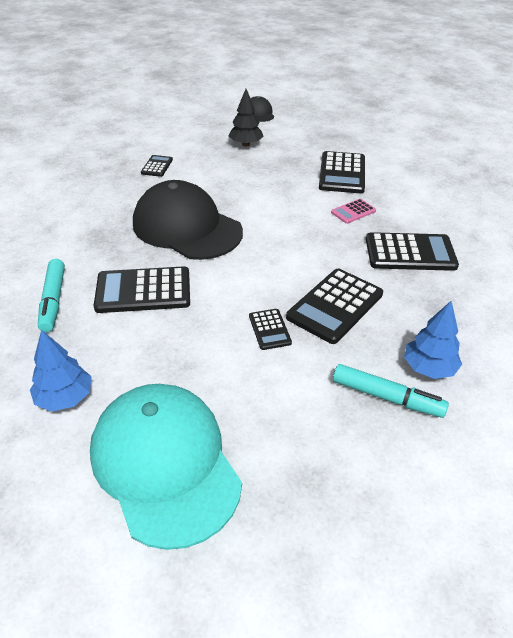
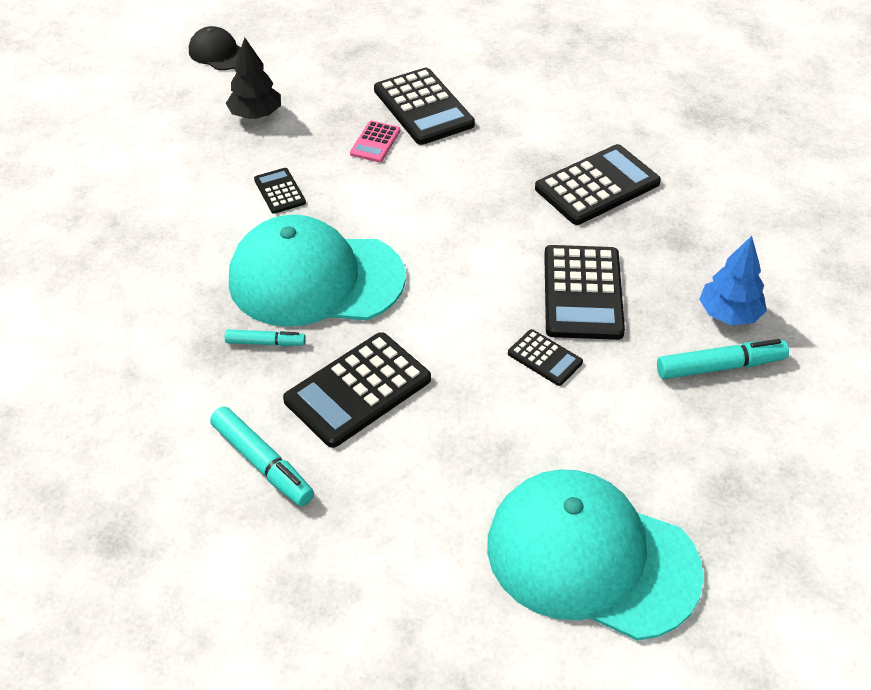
camera: 35 degrees left, 5 degrees up
(65, 398) = (416, 561): blue tree -> none
(125, 245) = (265, 343): none -> turquoise marker
(157, 166) = (171, 206): black calculator -> black calculator (279, 191)
(186, 228) = (315, 279): black cap -> turquoise cap
(353, 212) = (488, 159): pink calculator -> pink calculator (375, 142)

